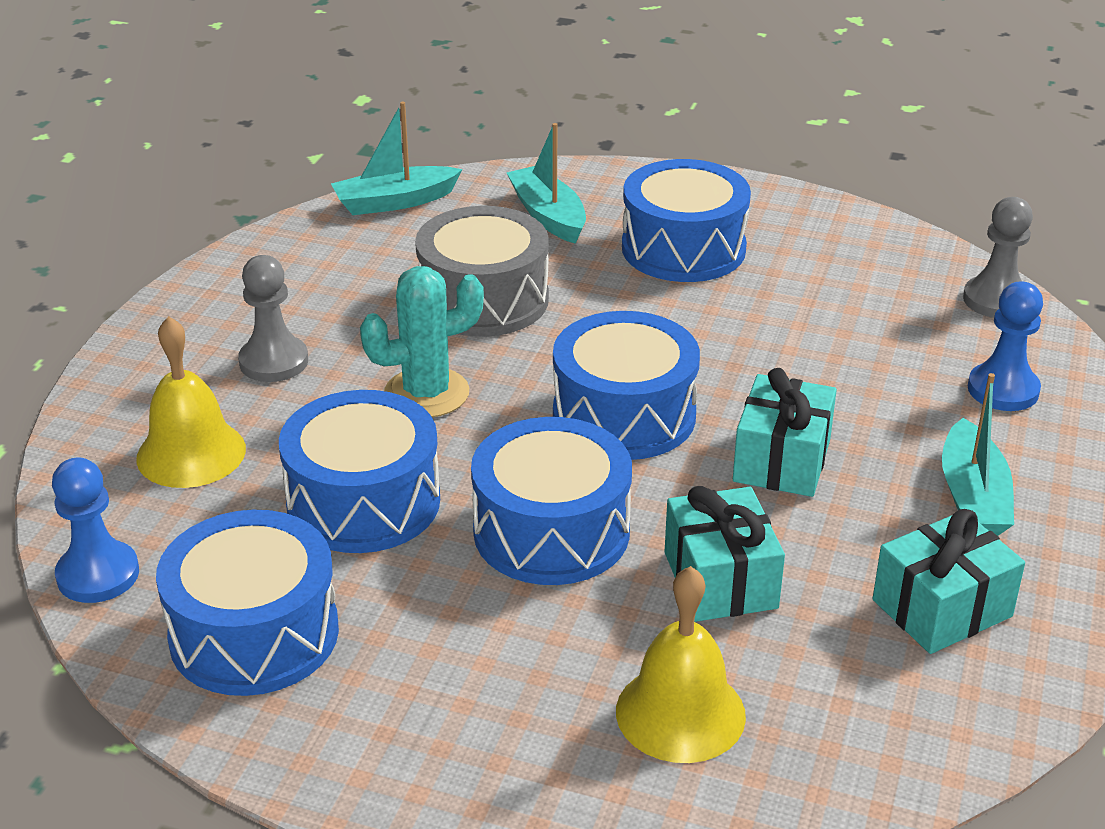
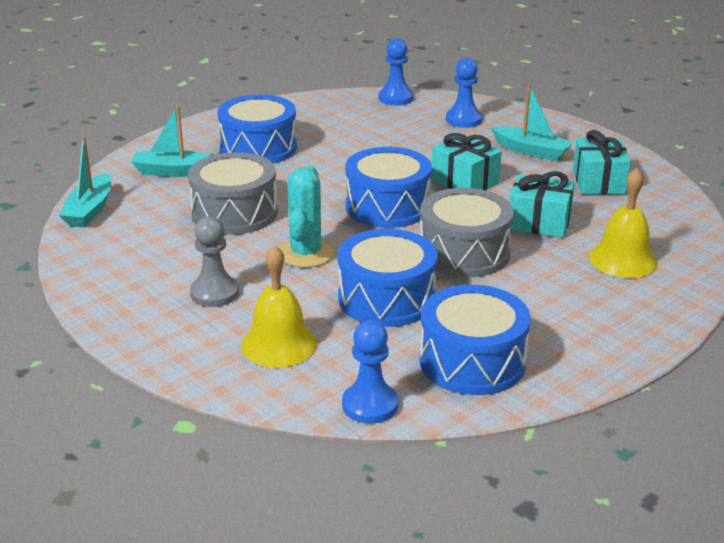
camera: 60 degrees left, 5 degrees down
(551, 531) = (464, 253): blue drum -> grey drum
(996, 300) = (396, 98): grey pawn -> blue pawn

